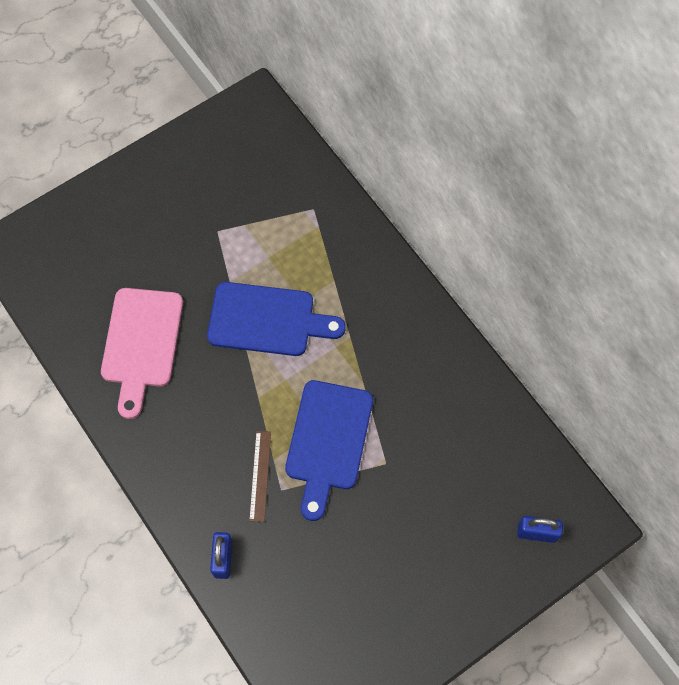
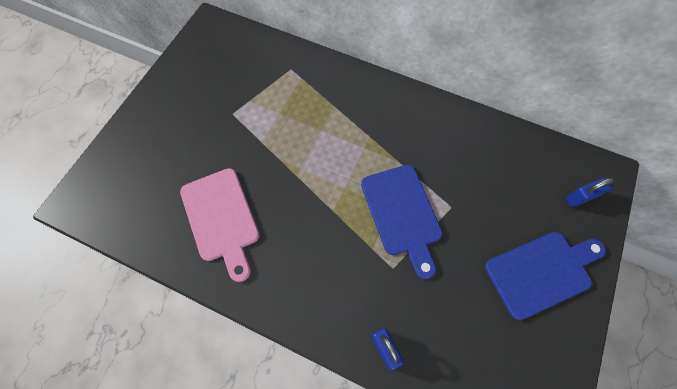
camera: 30 degrees left, 0 degrees up
(260, 475) = (370, 266): brown ruler -> none
(267, 320) = (305, 154): blue cutting board -> blue cutting board (542, 272)

